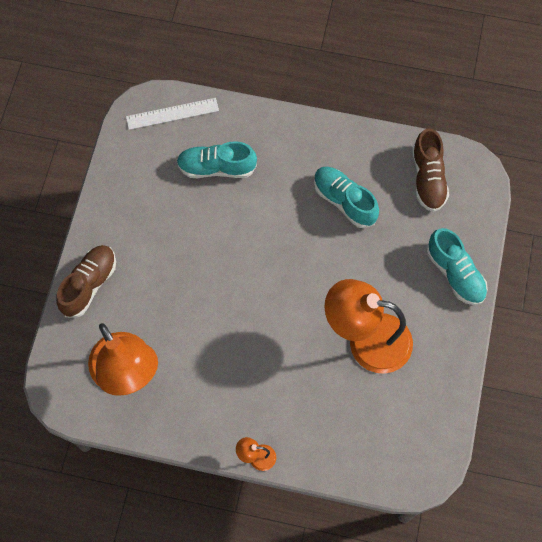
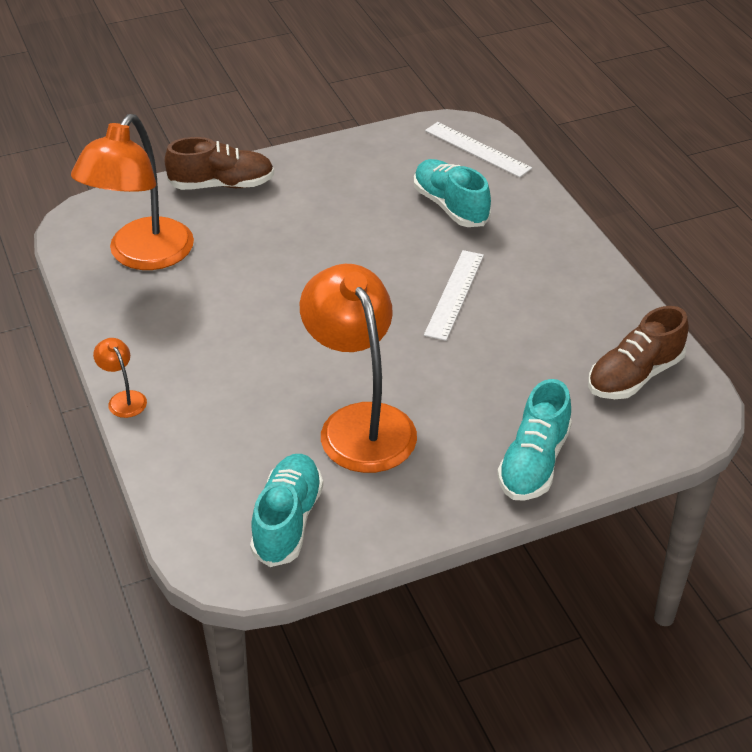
camera: 55 degrees right, 25 degrees down
(297, 221) = (454, 294): none -> white ruler
(344, 201) = (521, 319): turquoise shoe -> turquoise shoe (287, 521)

